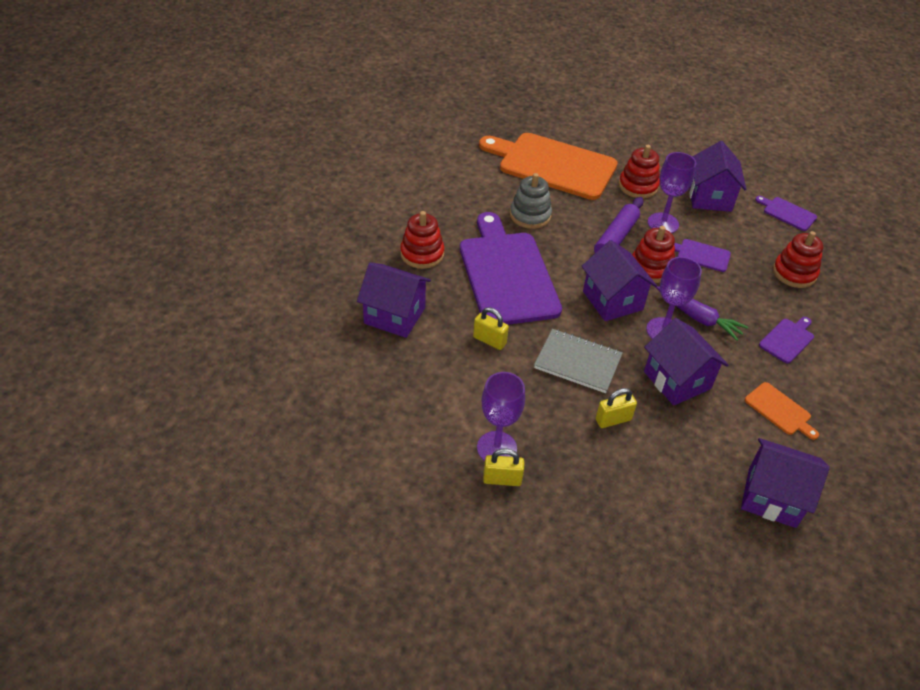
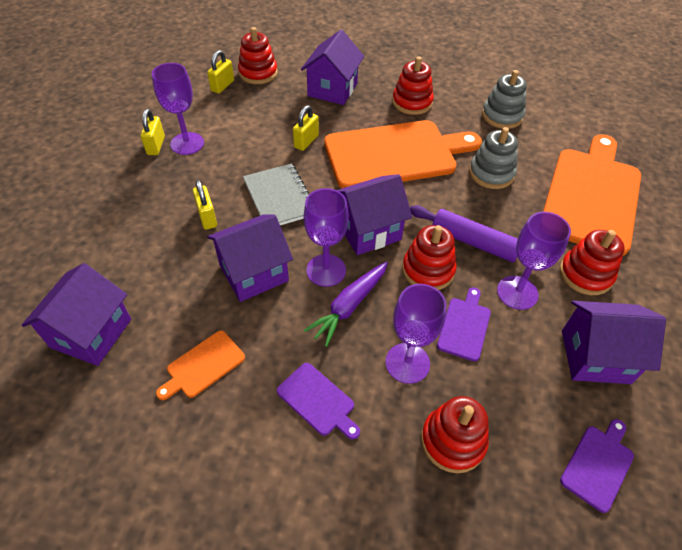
camera: 90 degrees right, 5 degrees up
(354, 385) = (258, 73): none -> red stacking toy
(380, 420) = (222, 86): none -> yellow padlock
(446, 195) = (502, 116): none -> grey stacking toy
(507, 274) = (395, 154): purple cutting board -> orange cutting board
(577, 362) = (279, 197): grey notebook -> grey notebook turned 45 degrees counterclockwise
(741, 289) = (407, 363): none -> purple goblet

